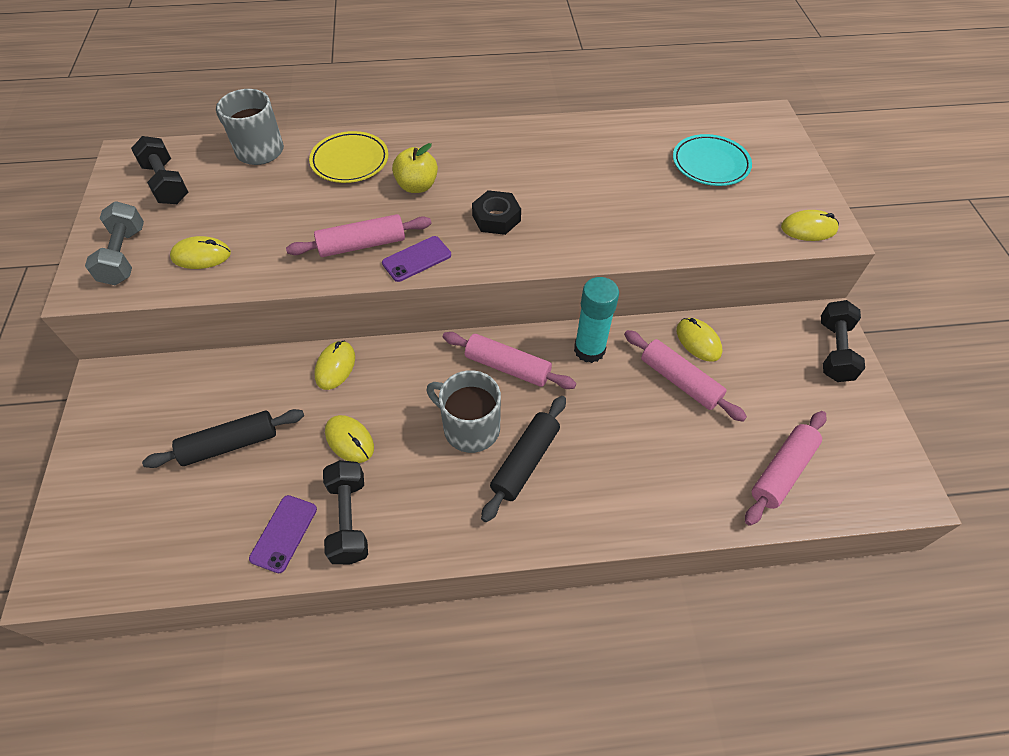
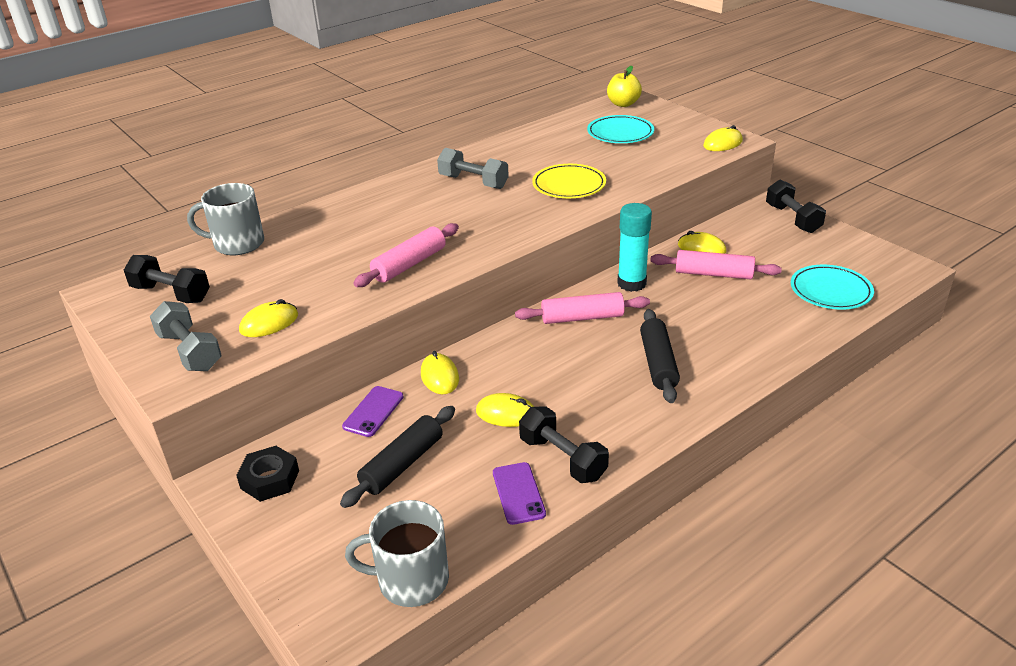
camera: 30 degrees left, 20 degrees down
(350, 161) = (334, 222): yellow plate -> yellow plate (569, 185)
(416, 259) = (466, 256): purple phone -> purple phone (373, 411)
(417, 186) = (412, 217): yellow apple -> yellow apple (623, 104)
(470, 427) = (594, 363): grey mug -> grey mug (411, 580)
(496, 218) = (500, 212): black nut -> black nut (270, 479)
(508, 166) = (473, 182): none -> grey dumbbell
(782, 471) = (830, 291): pink rolling pin -> turquoise plate

